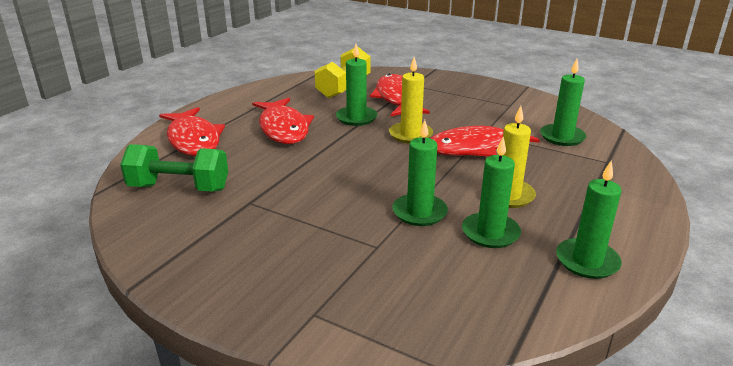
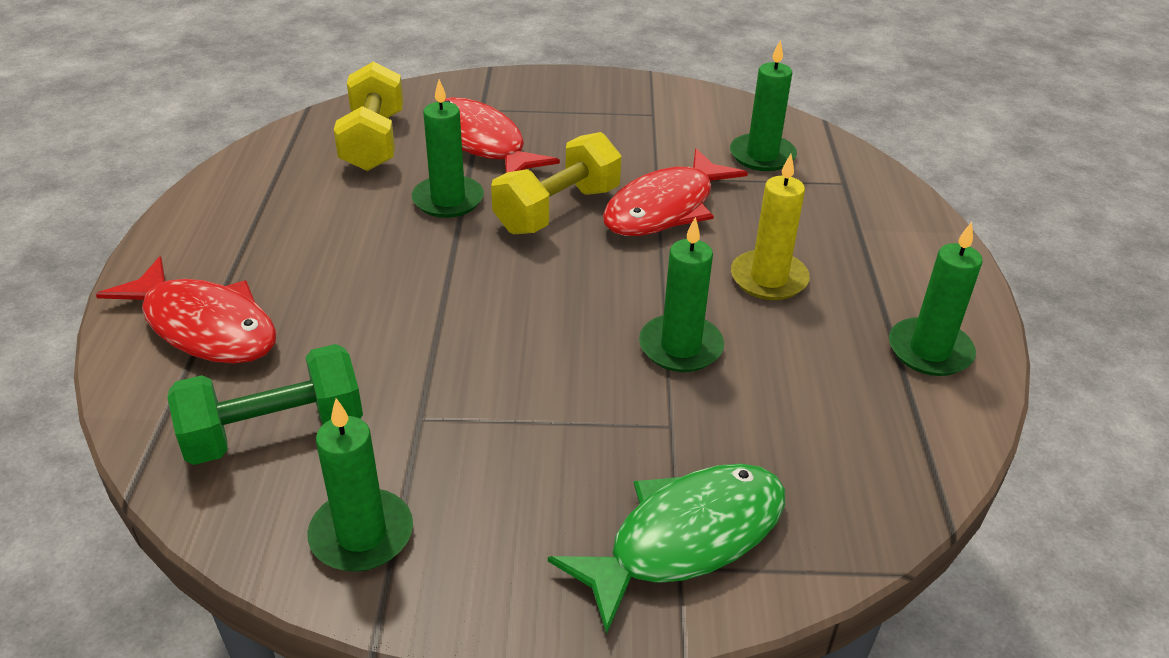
camera: 30 degrees left, 10 degrees up
(283, 128) = (346, 255): red fish -> none
(331, 302) = (686, 538): none -> green fish
(410, 135) = (557, 210): yellow candle -> yellow dumbbell
(490, 233) = (793, 348): green candle -> green candle (361, 534)

